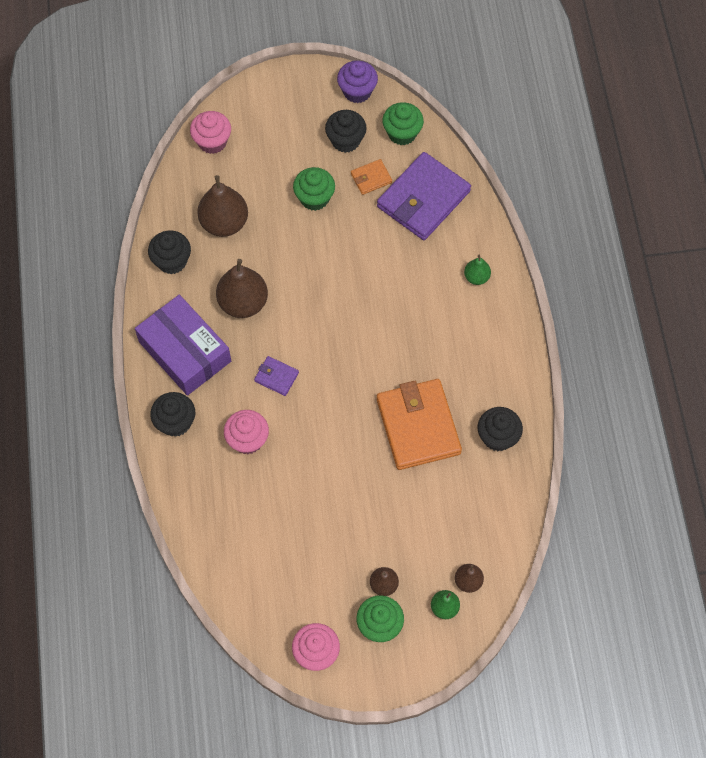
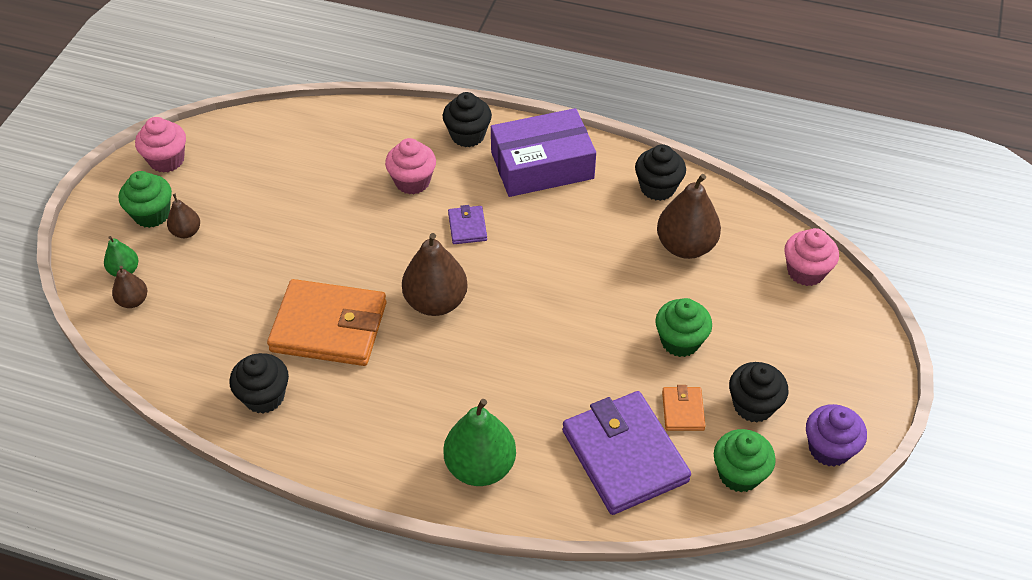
camera: 115 degrees right, 15 degrees down
(243, 303) = (573, 229): brown pear -> brown pear (436, 302)
(276, 377) = (467, 227): purple wallet -> purple wallet turned 60 degrees counterclockwise
(476, 277) = (480, 467): green pear -> green pear, size x1.92

